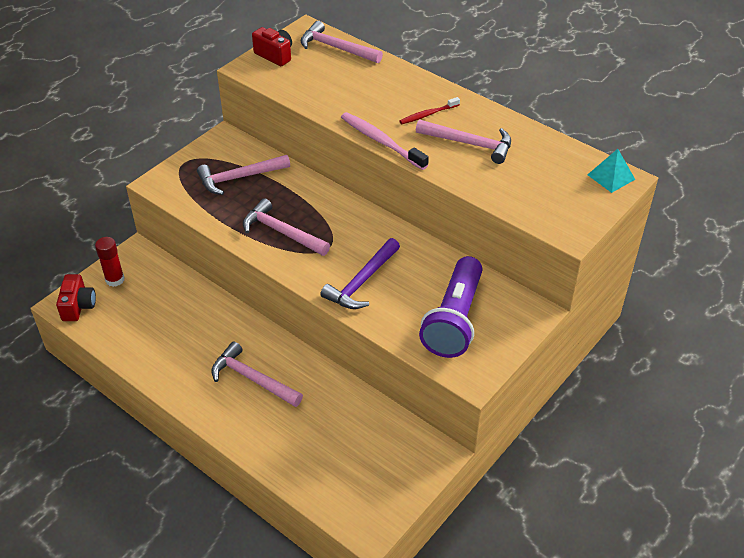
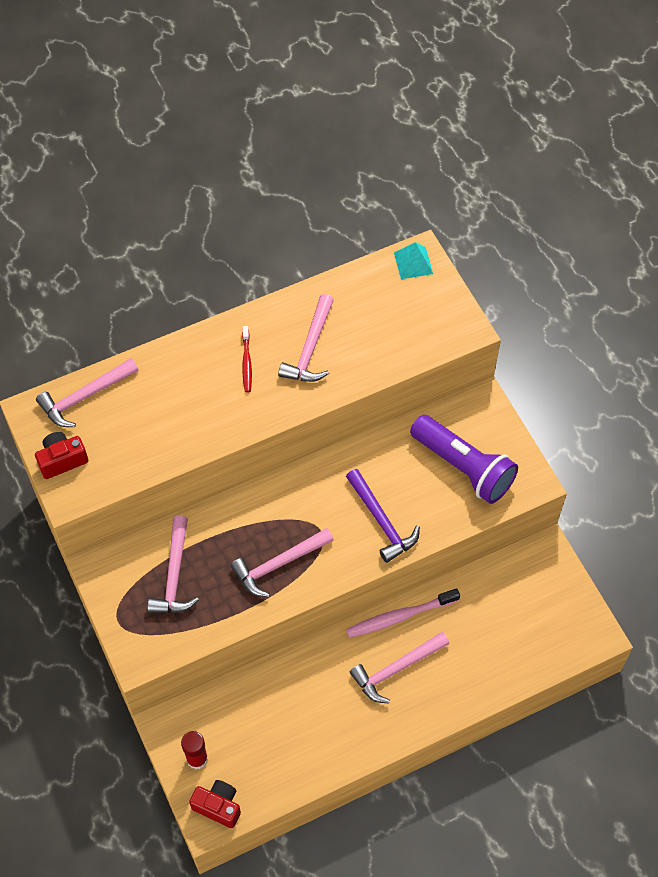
camera: 65 degrees left, 15 degrees up
(381, 141) = (265, 420): pink toothbrush -> pink toothbrush (400, 616)
(469, 144) = (310, 348): pink hammer -> pink hammer turned 150 degrees clockwise

